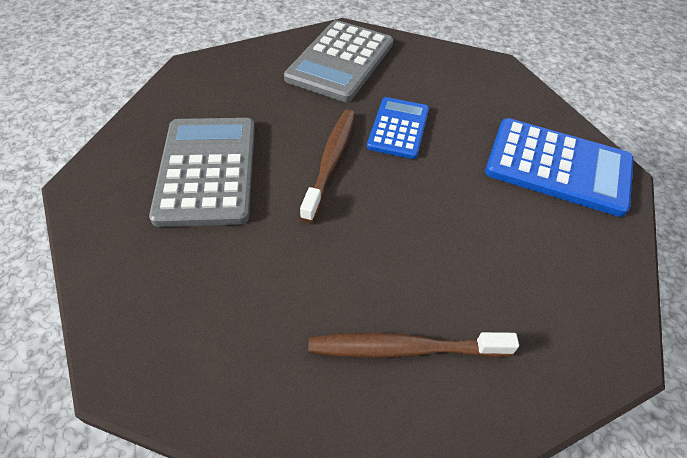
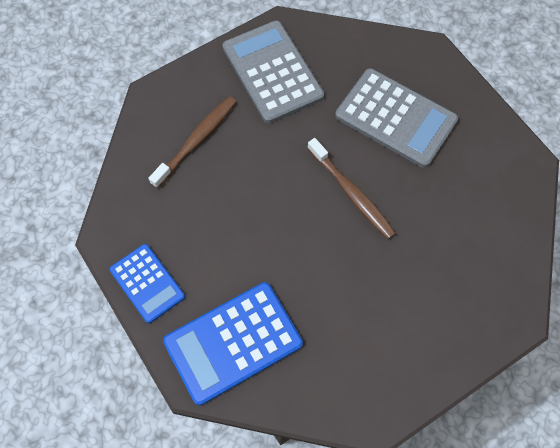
camera: 130 degrees right, 15 degrees up
(340, 61) = (469, 281): grey calculator -> grey calculator (272, 72)
(398, 128) = (353, 262): blue calculator -> blue calculator (147, 283)

